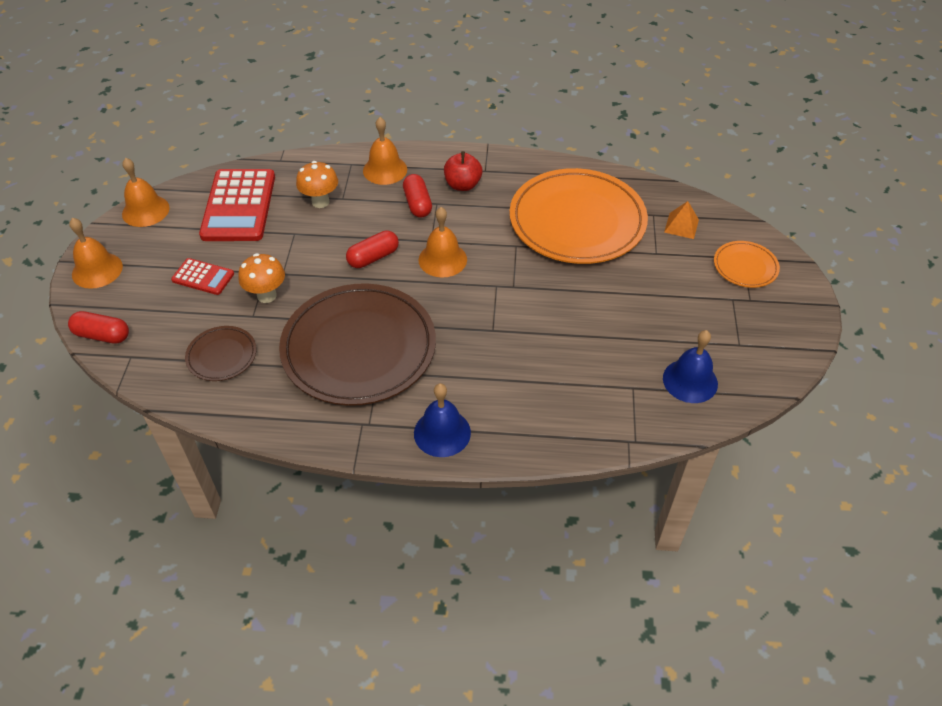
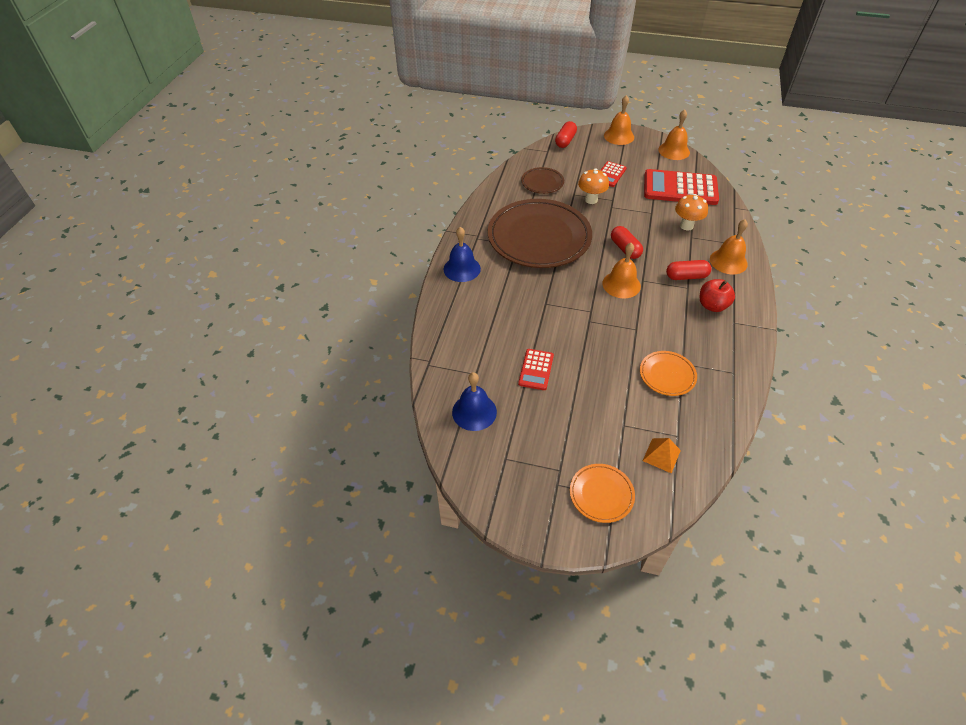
camera: 100 degrees right, 0 degrees up
(577, 221) = (667, 375): orange plate -> orange plate, size x0.45
(606, 330) = (536, 369): none -> red calculator

